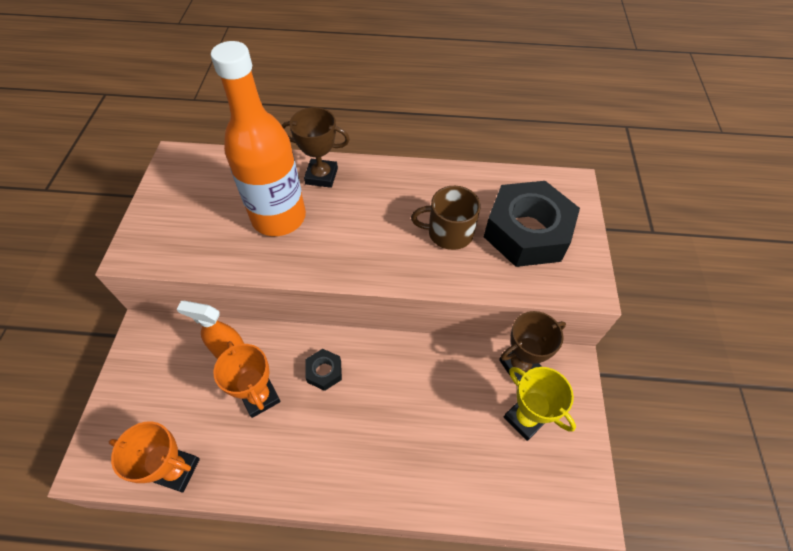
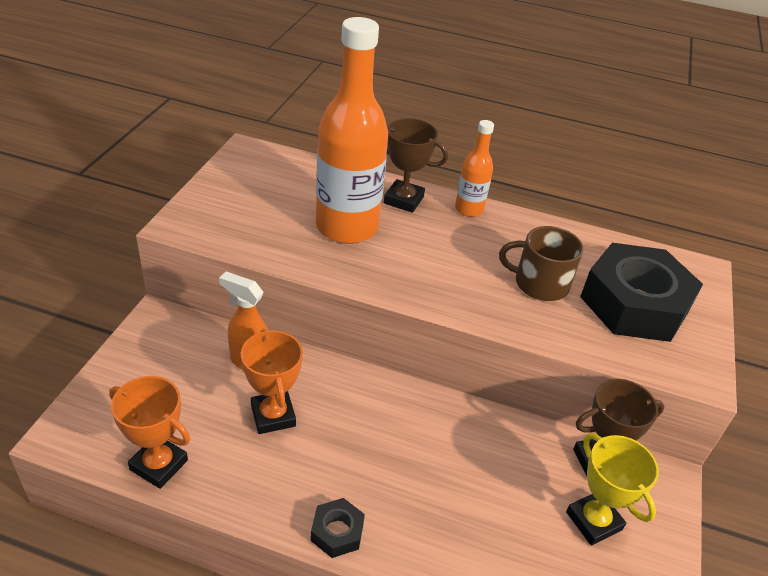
camera: 10 degrees right, 15 degrees down
(324, 372) = (354, 409): black nut -> black nut (337, 532)
(378, 172) = (469, 209): none -> orange bottle

